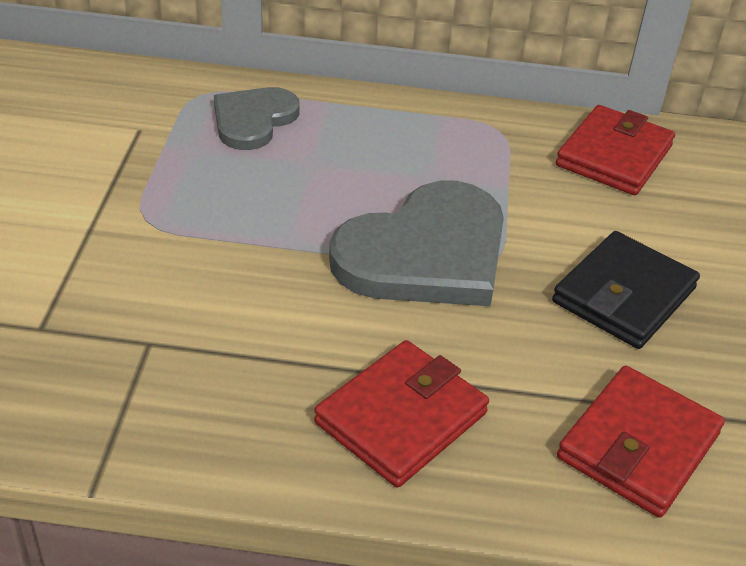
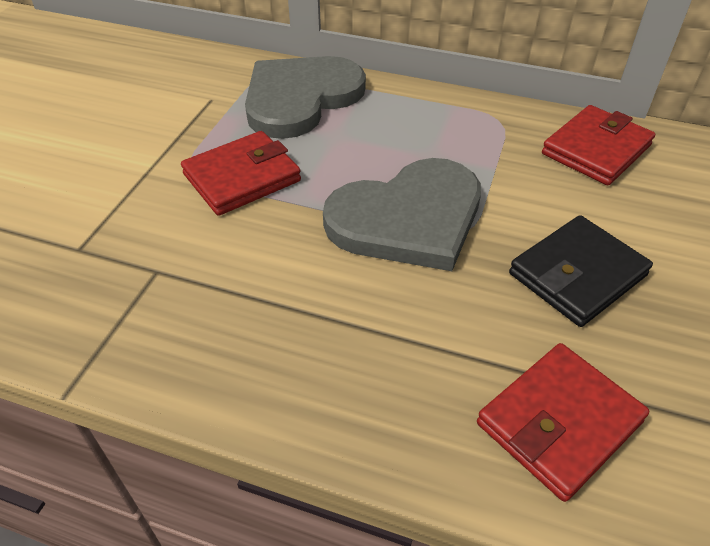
camera: 15 degrees right, 5 degrees up
(253, 120) = (300, 98): grey heart -> grey heart, size x1.69
(401, 418) = (344, 365): red wallet -> red wallet (242, 178)

